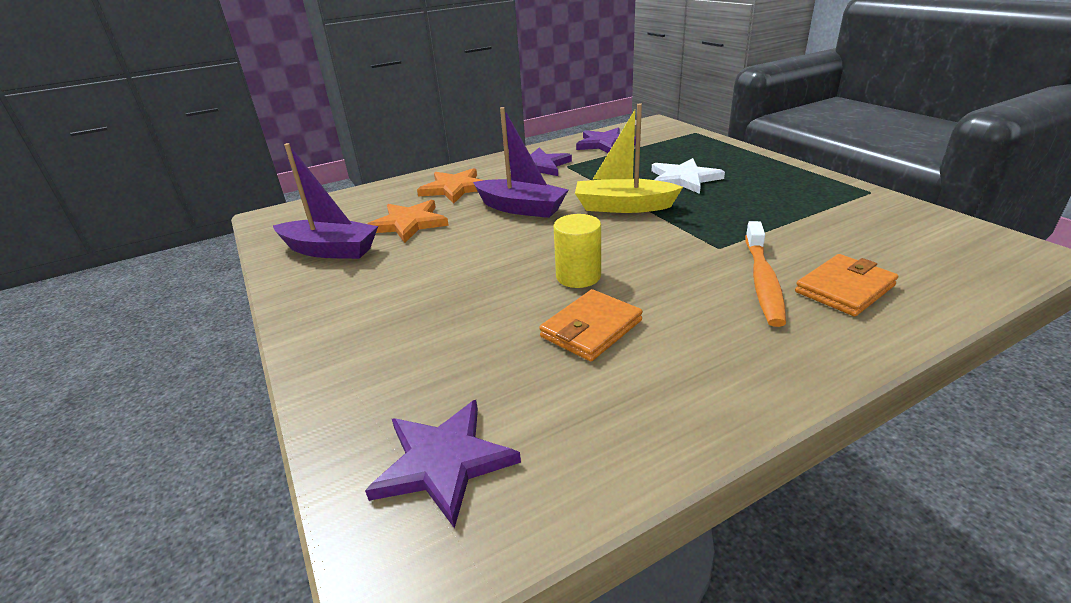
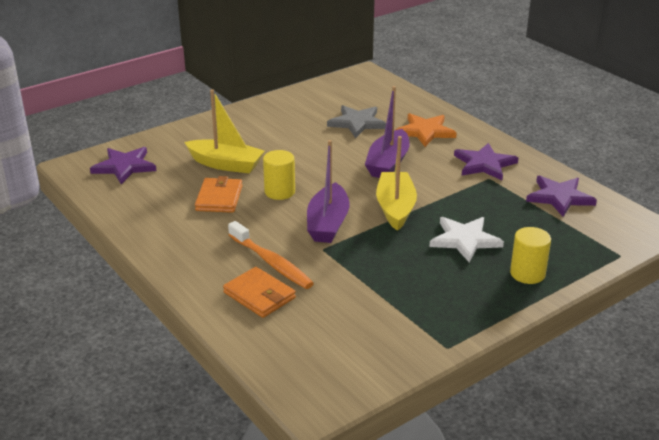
camera: 80 degrees right, 0 degrees up
(330, 250) = (316, 104): purple boat -> purple boat (328, 224)
(408, 223) = (357, 123): orange star -> grey star
(482, 325) = (226, 164): none -> yellow boat
(591, 329) = (219, 198): orange wallet -> orange wallet turned 60 degrees clockwise
(734, 159) = (527, 274): none -> yellow cylinder
(762, 281) = (271, 262): orange toothbrush -> orange toothbrush turned 135 degrees counterclockwise

